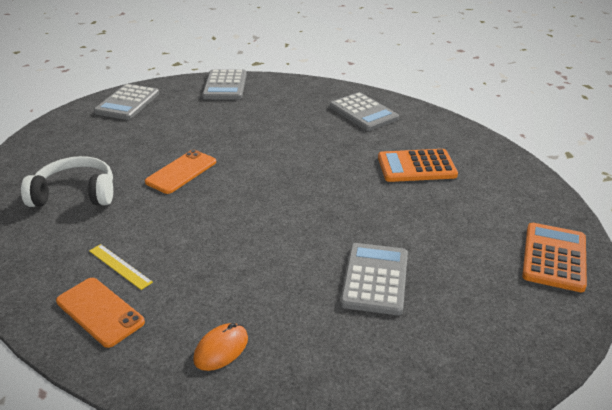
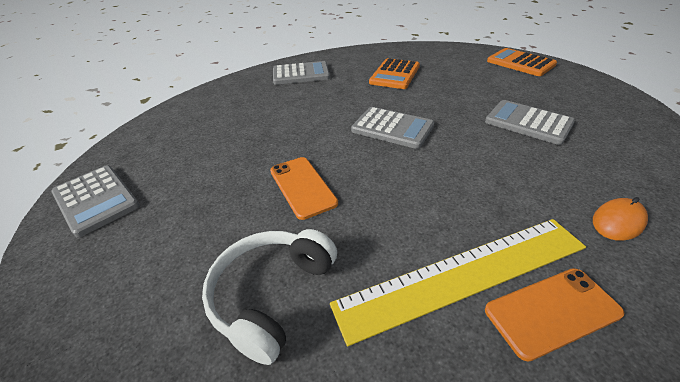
camera: 60 degrees left, 5 degrees up
(120, 266) = (463, 274): yellow ruler -> yellow ruler, size x2.41
(221, 349) = (618, 221): orange mouse -> orange mouse turned 75 degrees clockwise
(225, 85) = (163, 124): grey calculator -> grey calculator (392, 128)

